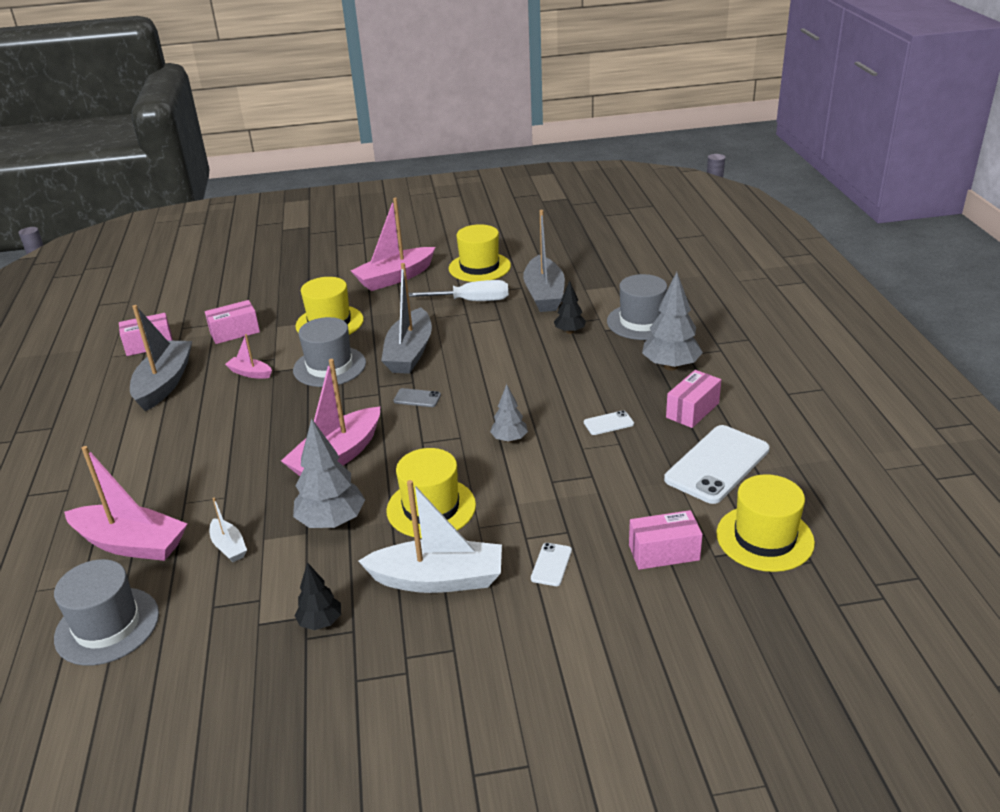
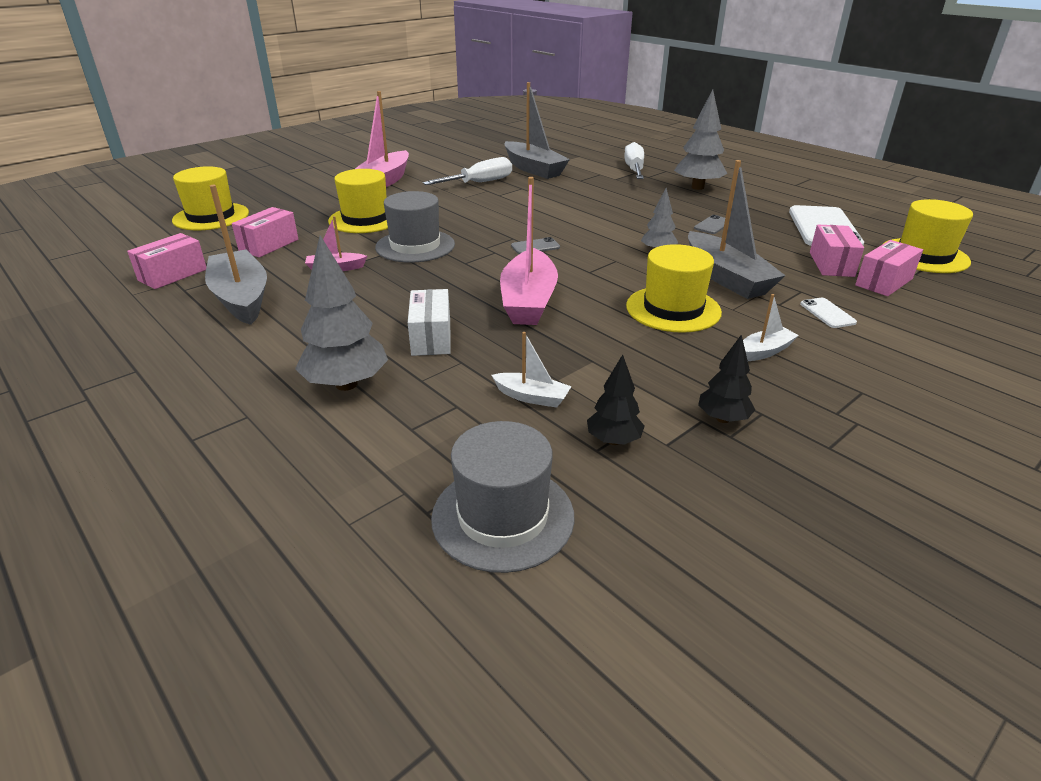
camera: 35 degrees left, 0 degrees up
(131, 544) = (412, 434): pink boat -> none
(232, 467) = (431, 337): none -> white box
(331, 522) = (603, 345): grey tree -> grey tree (346, 384)
(409, 352) = (478, 222): grey boat -> grey boat (726, 278)
(438, 579) = (764, 351): white boat -> white boat, size x0.49
(479, 267) = (451, 164): yellow hat -> yellow hat (211, 217)
(570, 331) = (591, 184): black tree -> black tree (613, 440)
(608, 423) = (713, 225): white phone -> grey phone
(641, 322) = (634, 170): grey hat -> white screwdriver
(692, 410) = (755, 205): pink box -> pink box (831, 264)

